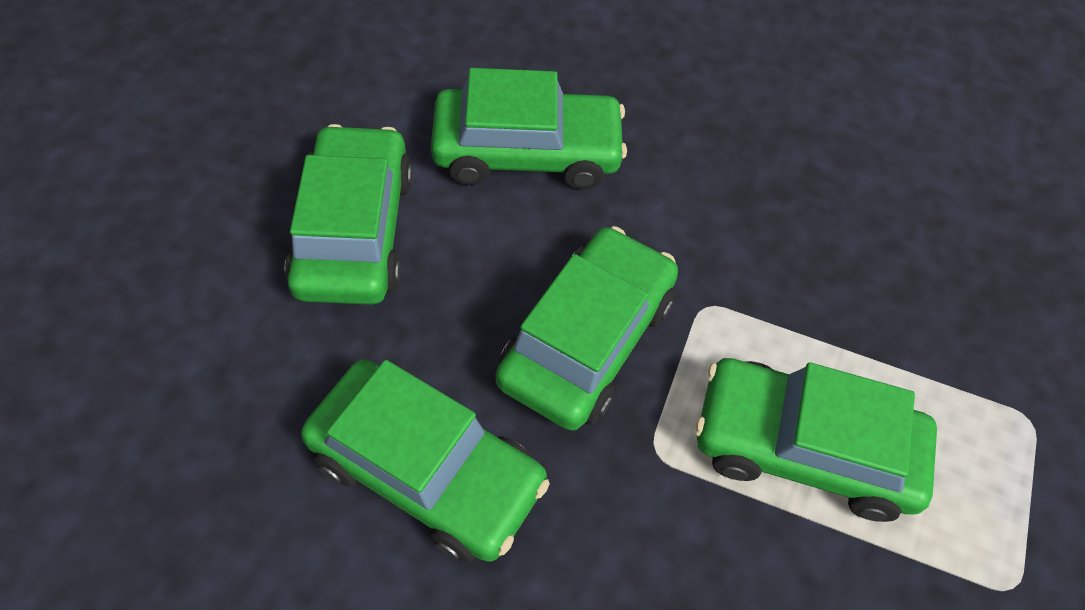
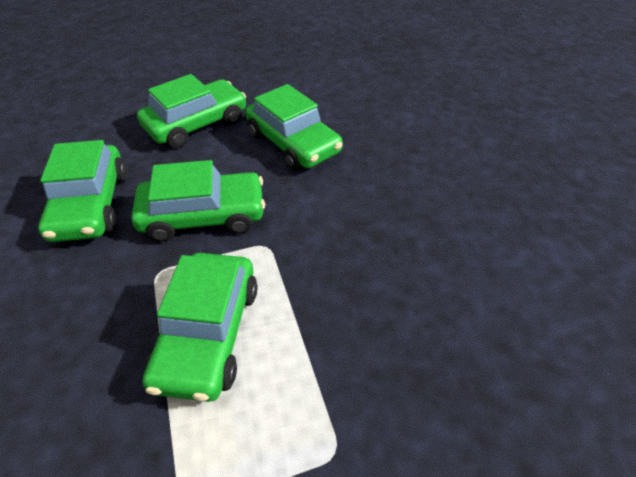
camera: 55 degrees right, 10 degrees down
(803, 448) = (208, 333): green car -> green car turned 150 degrees counterclockwise

